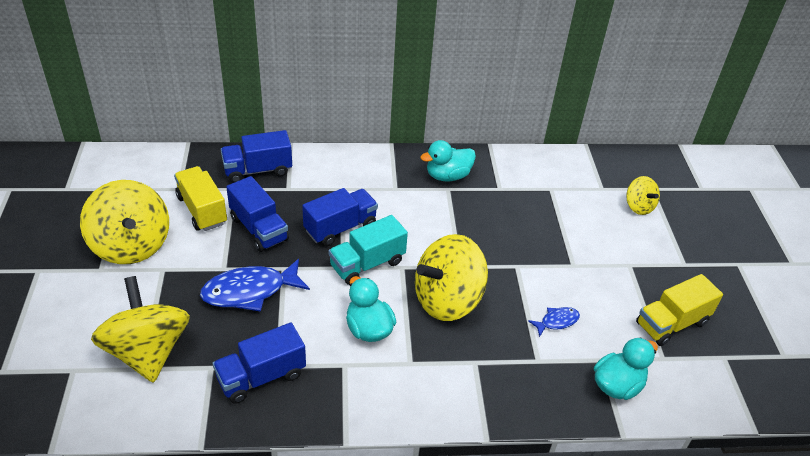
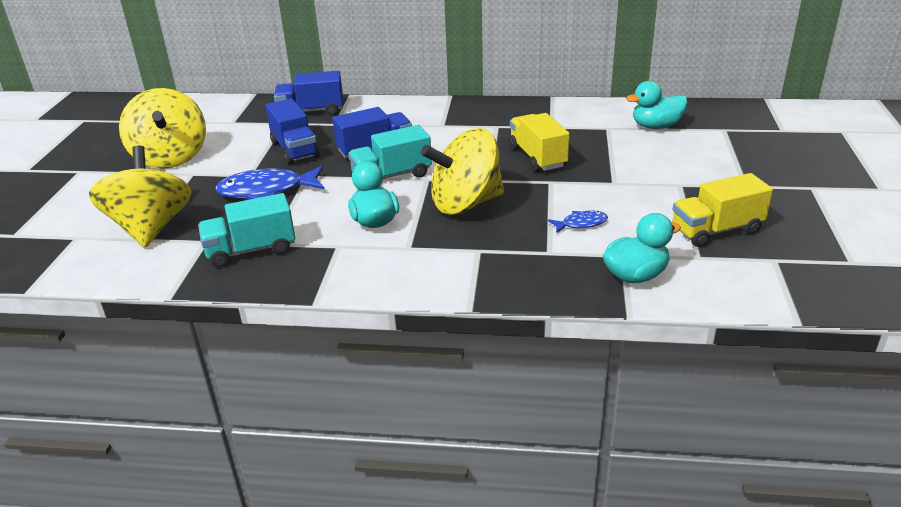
camera: 15 degrees right, 10 degrees down
(202, 210) = (247, 136): yellow truck -> yellow truck (537, 157)
(261, 376) = (251, 250): blue truck -> turquoise truck
(447, 176) = (499, 117): turquoise duck -> turquoise duck (656, 126)
(638, 206) = (704, 142): yellow spinning top -> none

